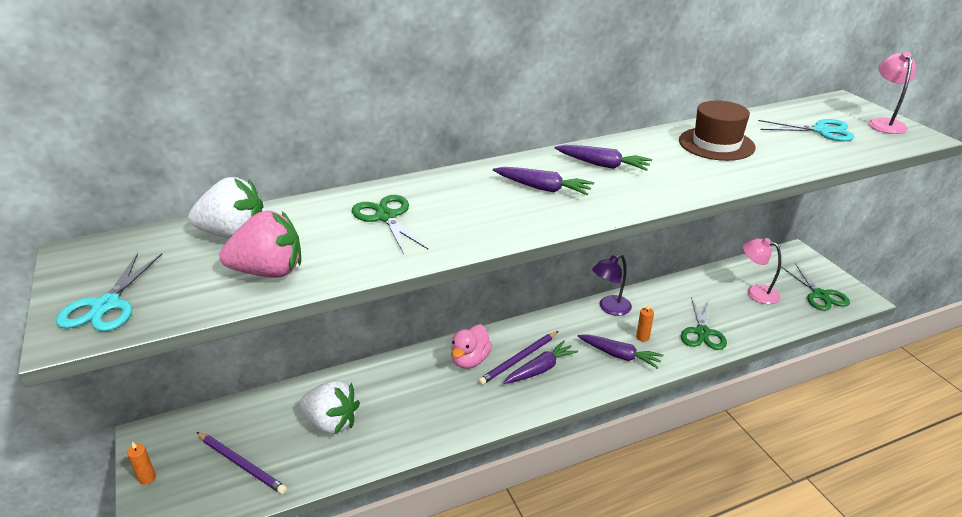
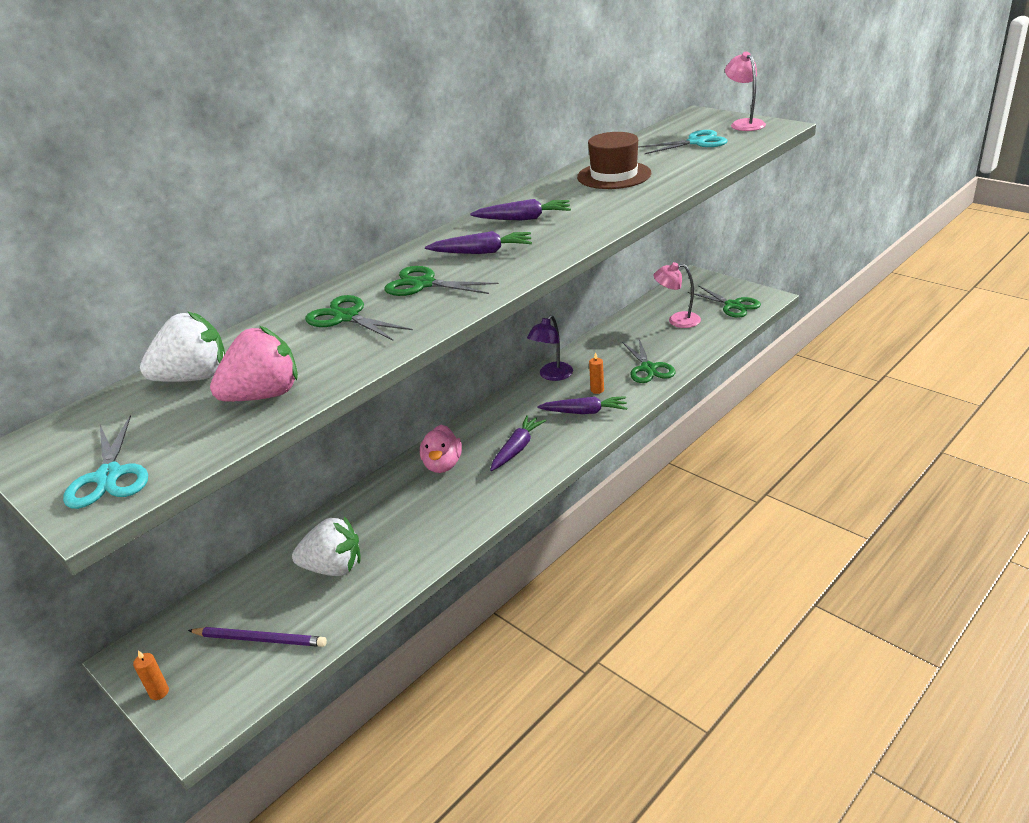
camera: 20 degrees left, 0 degrees up
(471, 205) = (424, 284): none -> green scissors
(519, 359) = (491, 448): purple pencil -> none

